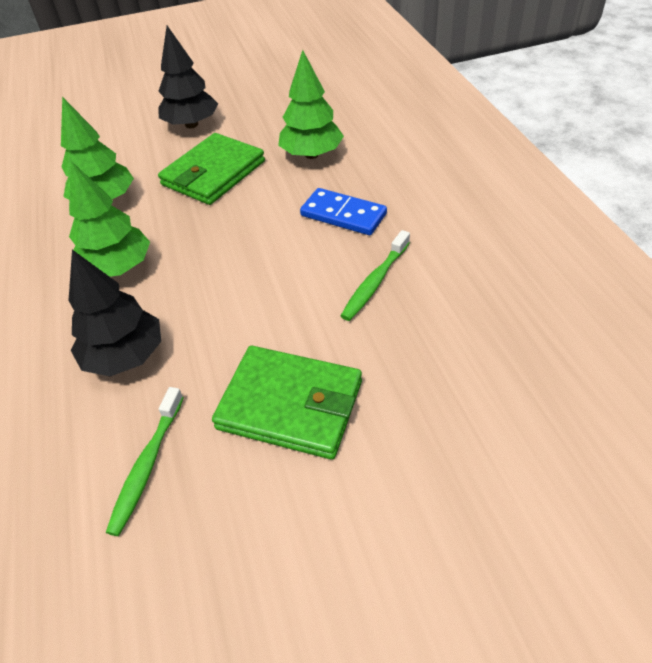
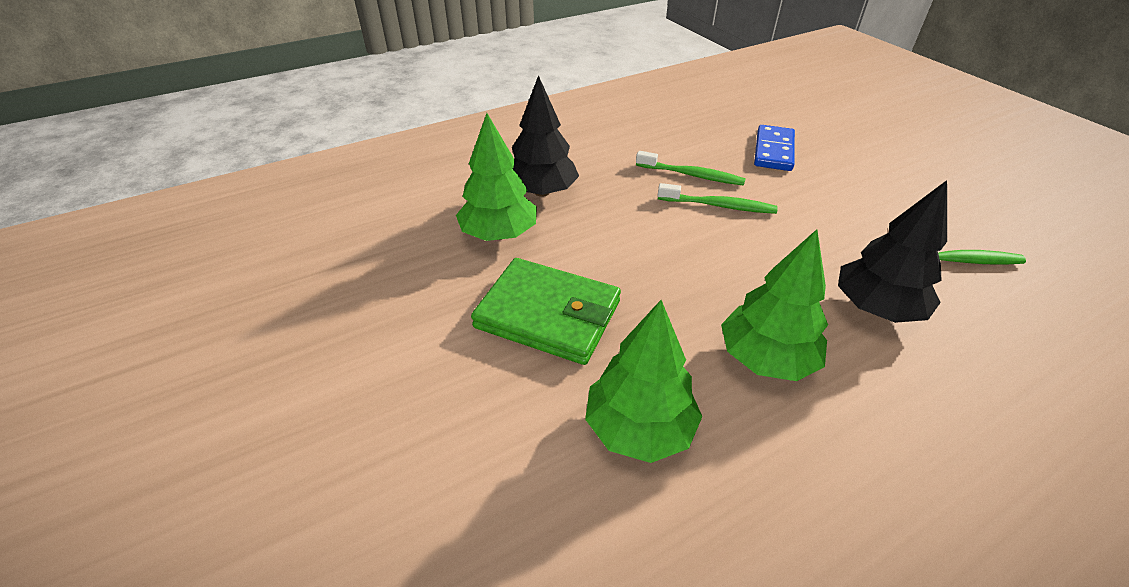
camera: 105 degrees left, 5 degrees down
(191, 124) = (412, 375): black tree -> black tree (542, 192)
(290, 405) = (842, 200): green wallet -> none
(312, 289) = (718, 206): none -> green toothbrush
(343, 215) = (607, 200): blue domino -> blue domino (773, 151)

